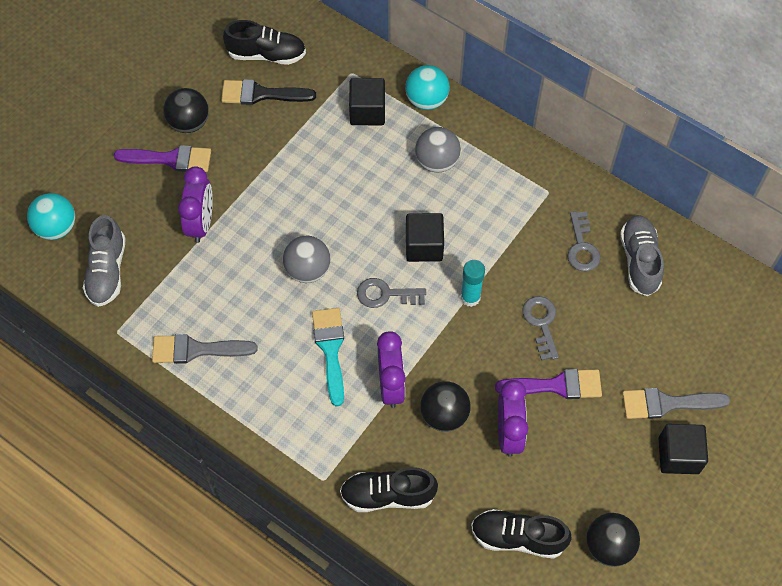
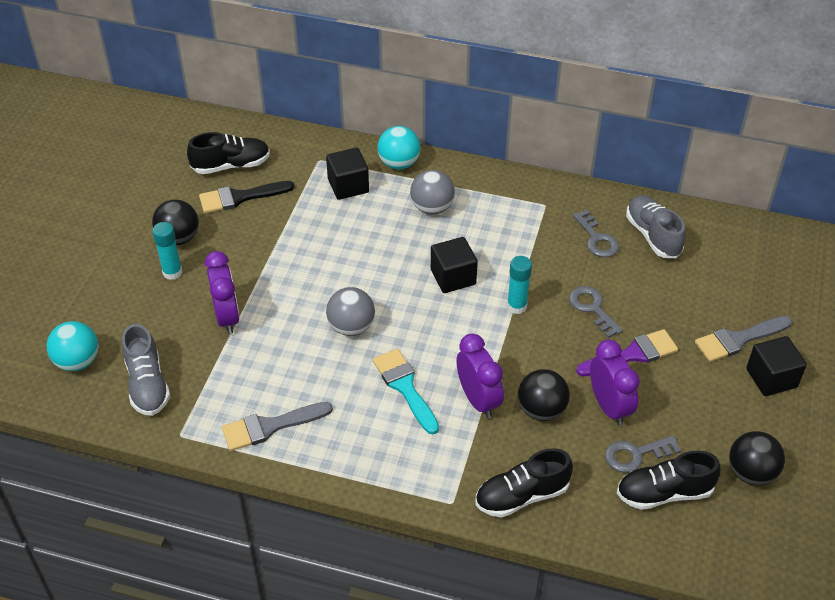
camera: 20 degrees left, 15 degrees down
(170, 159) = (172, 272): purple brush -> turquoise glue stick
(386, 294) = (436, 326): grey key -> grey key (636, 454)

